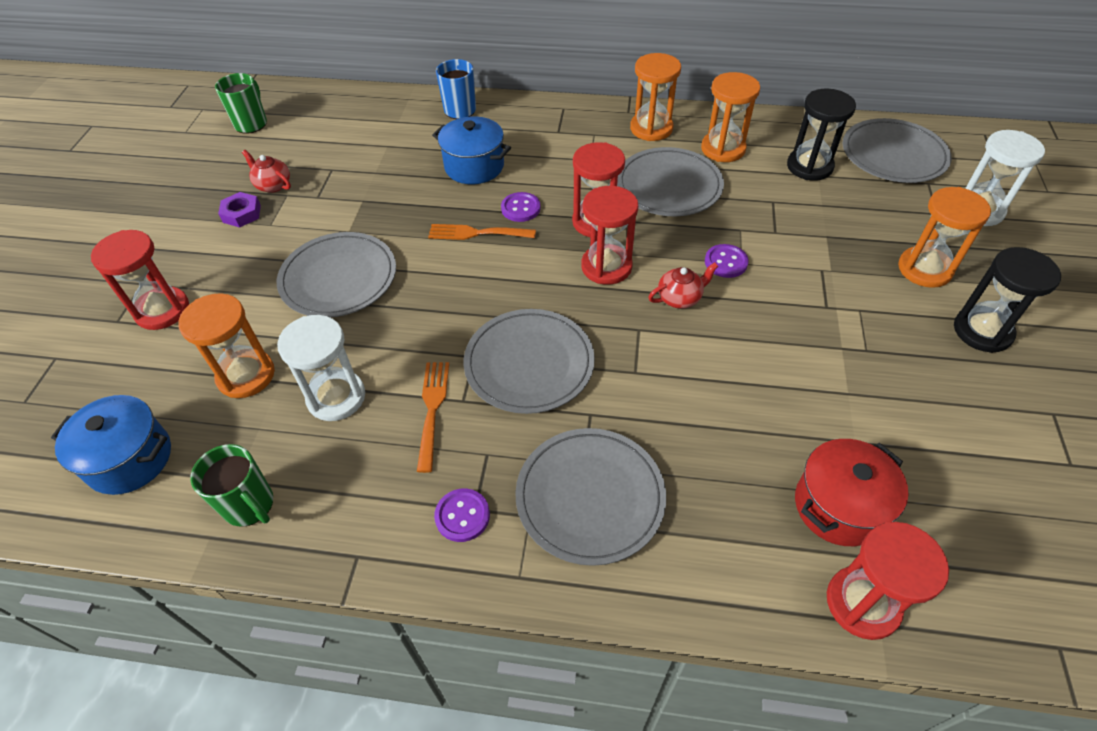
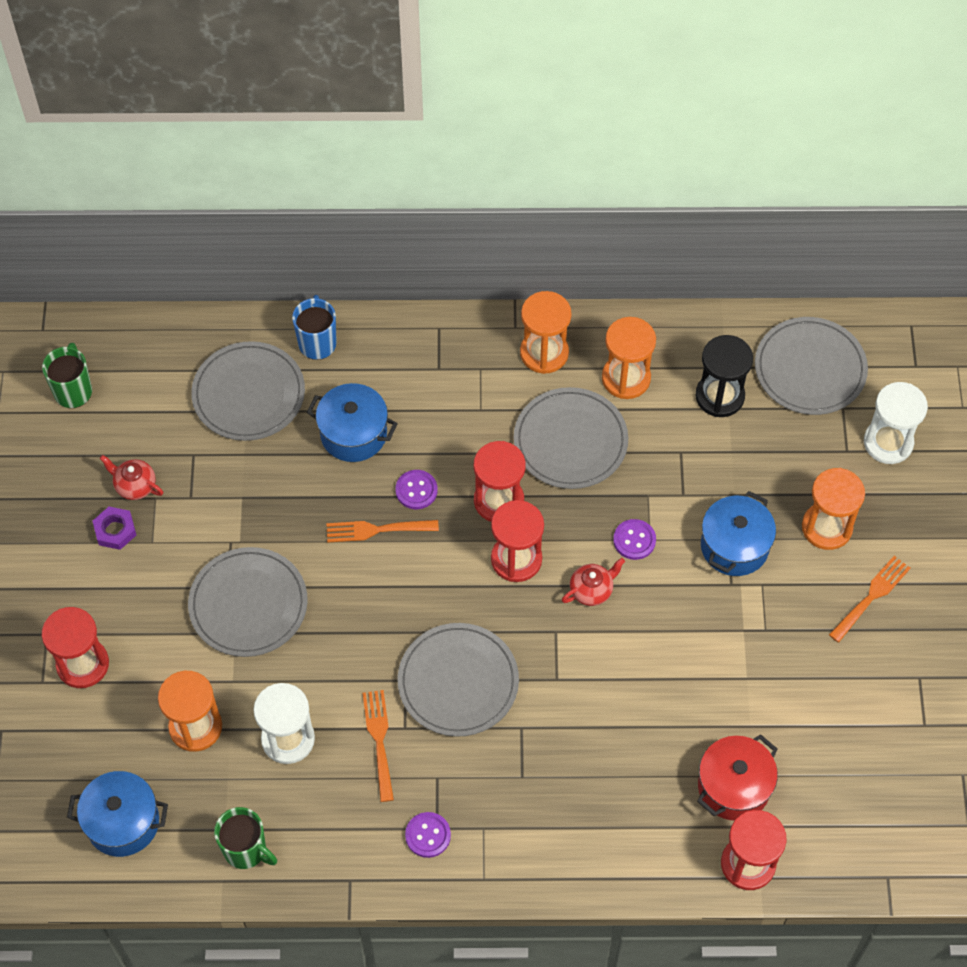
camera: 10 degrees left, 10 degrees up
(590, 497) = (531, 805): grey plate -> grey plate (248, 394)
(828, 276) = (734, 546): none -> blue pot
(982, 331) = (871, 596): black hourglass -> orange fork

